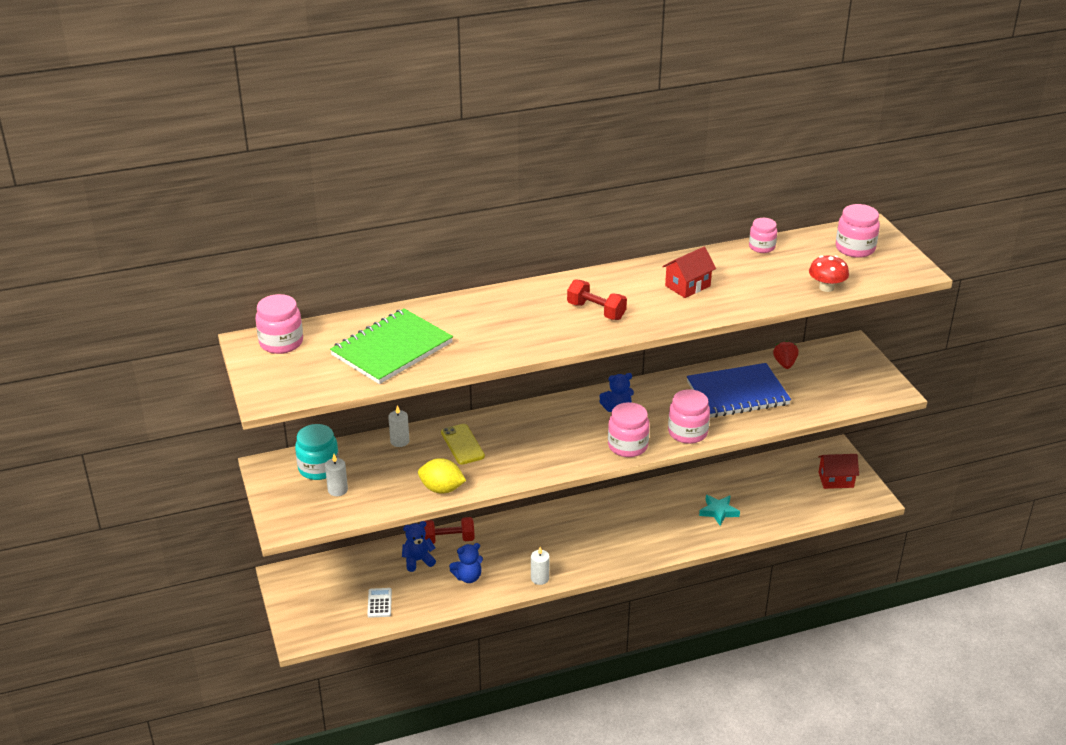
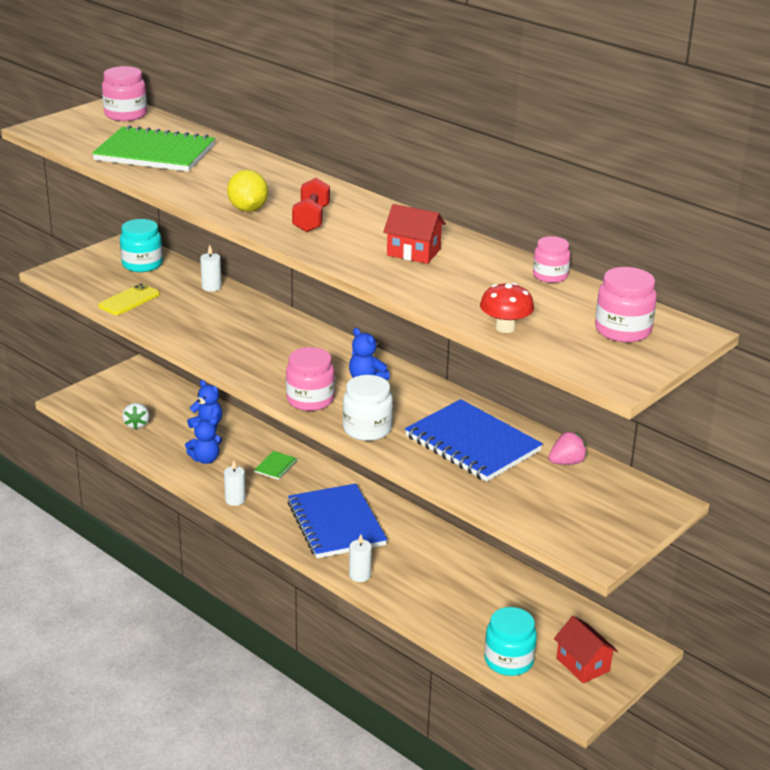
camera: 60 degrees right, 5 degrees down
(337, 490) = (119, 280): white candle -> white candle (360, 575)
(379, 603) = (137, 425): white calculator -> white strawberry
(442, 489) = (158, 324): yellow lemon -> yellow lemon (248, 209)
(448, 539) = (249, 433): red dumbbell -> none
(462, 444) = (233, 316): yellow phone -> yellow phone (129, 300)
(468, 577) = (205, 459): blue teddy bear -> blue teddy bear turned 60 degrees counterclockwise
(509, 540) = (276, 466): none -> green notebook
(610, 534) = (336, 524): none -> blue notebook
(687, 432) = (367, 429): pink jar -> white jar
(718, 512) = (438, 587): turquoise star -> none
(785, 364) = (566, 462): red strawberry -> pink strawberry
(815, 510) = (508, 660): none -> turquoise jar

